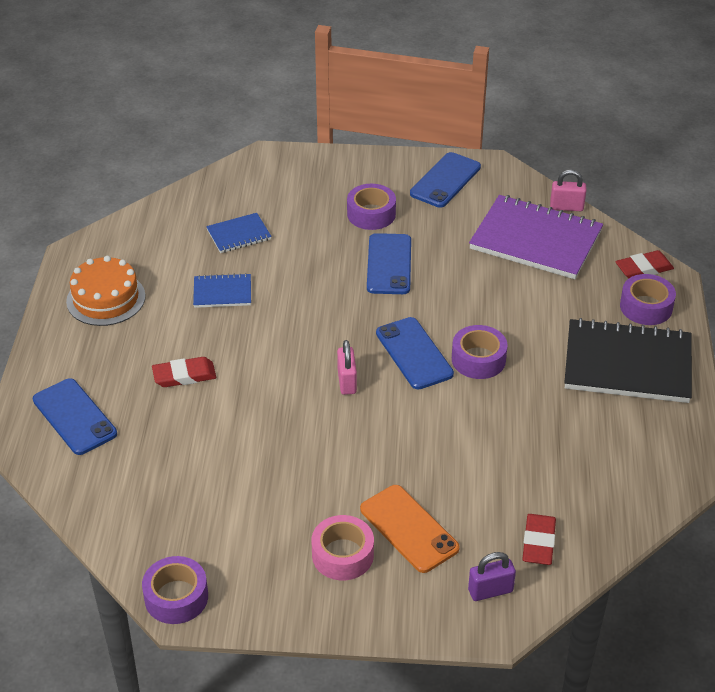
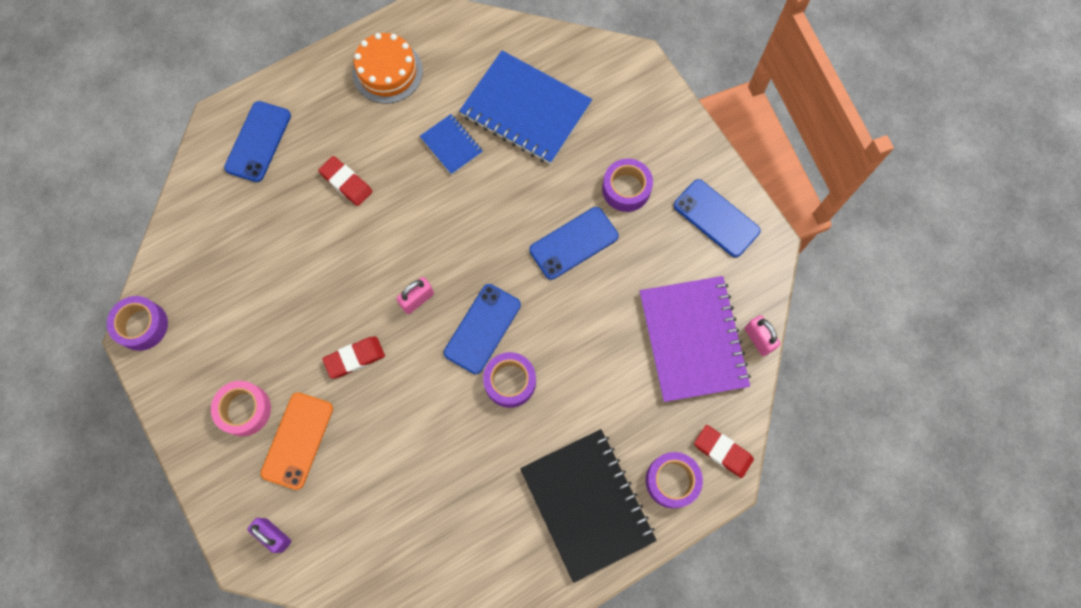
camera: 55 degrees right, 30 degrees up
(239, 235) = (525, 110): blue notebook -> blue notebook, size x2.04
(445, 180) = (716, 218): blue phone -> blue phone turned 45 degrees clockwise
(538, 542) = (342, 543): red eraser -> red eraser (354, 358)

